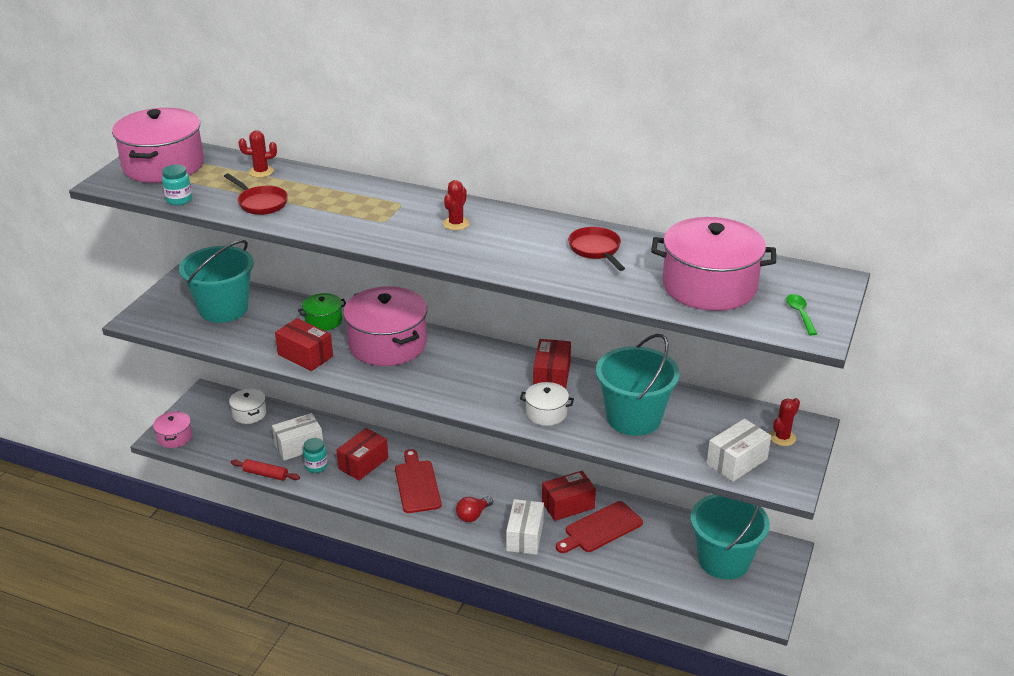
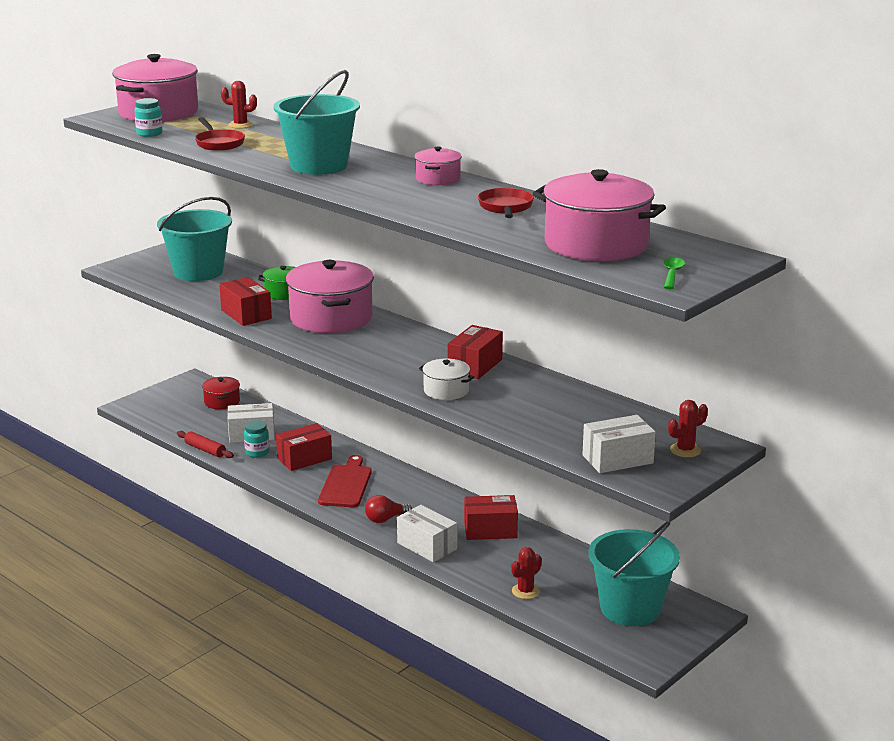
camera: 20 degrees right, 10 degrees down
(174, 437) = (141, 407): pink pot -> pink pot (437, 179)
(249, 413) = (222, 402): white pot -> red pot
(456, 224) = (386, 176): red cactus -> red cactus (525, 591)
(525, 536) = (427, 546): white box -> white box turned 75 degrees counterclockwise
(600, 529) = (512, 556): red cutting board -> none
(633, 418) = (534, 409): turquoise bucket -> turquoise bucket (319, 166)

